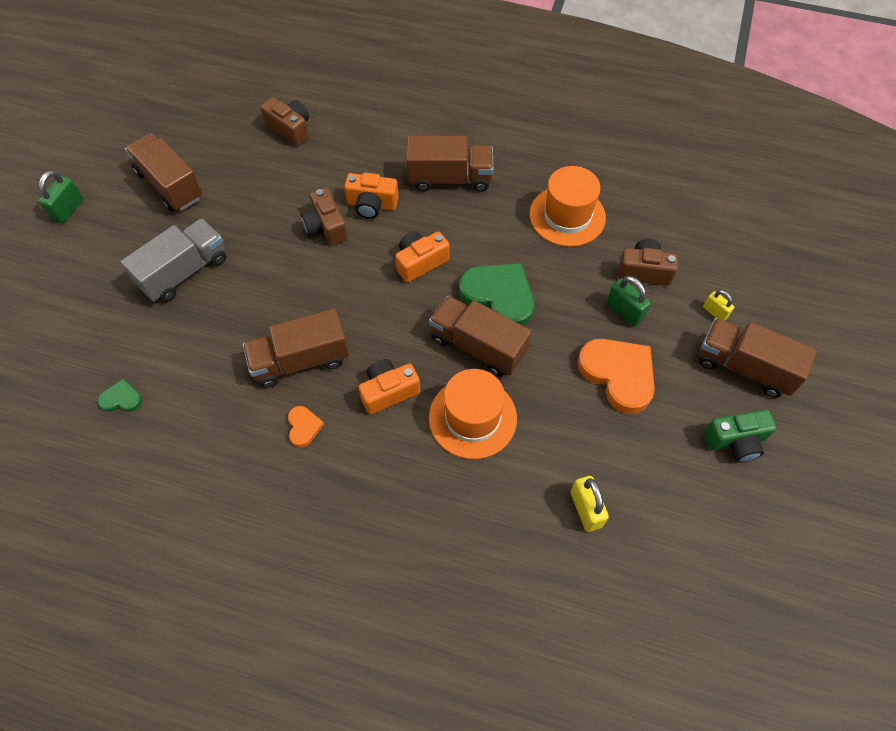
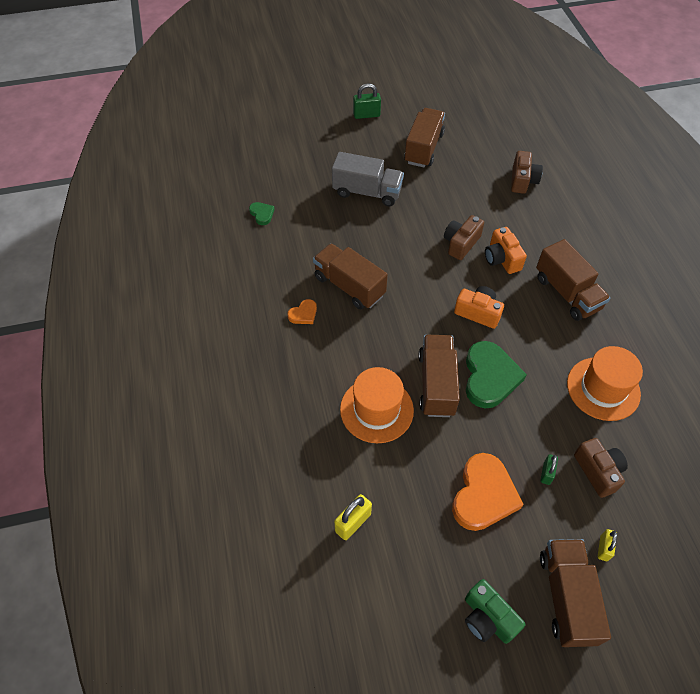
camera: 60 degrees right, 5 degrees down
(388, 391) = (361, 348): orange camera -> none
(624, 311) = (546, 473): green padlock -> green padlock, size x0.65

